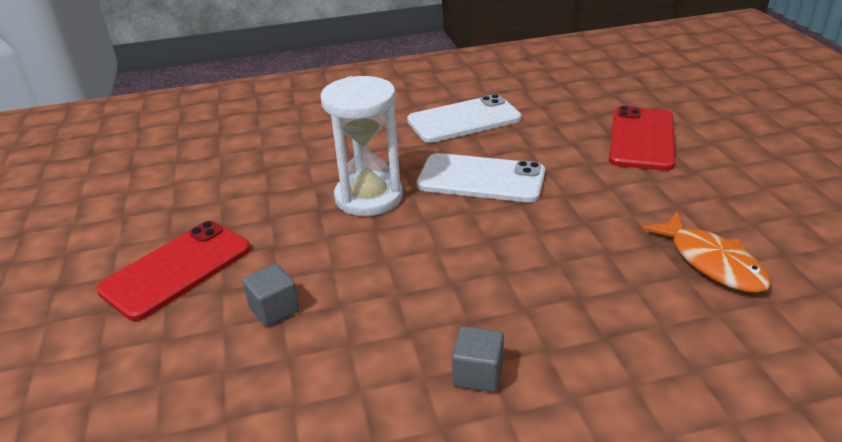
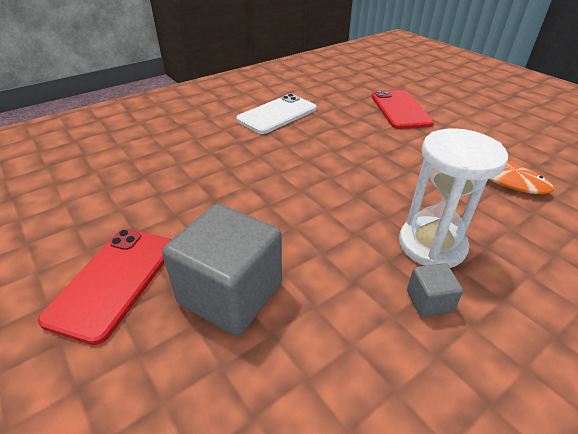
camera: 25 degrees left, 5 degrees up
(274, 309) = (230, 293): grey cube -> grey cube, size x2.20
(368, 197) = (246, 181): white hourglass -> white hourglass (431, 245)
(481, 179) = (319, 153): white phone -> none

